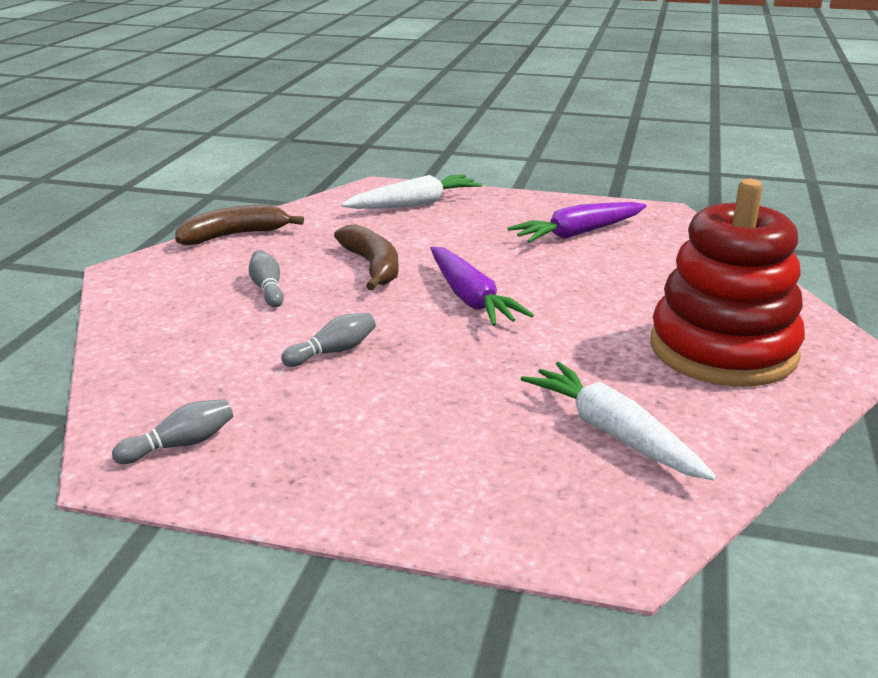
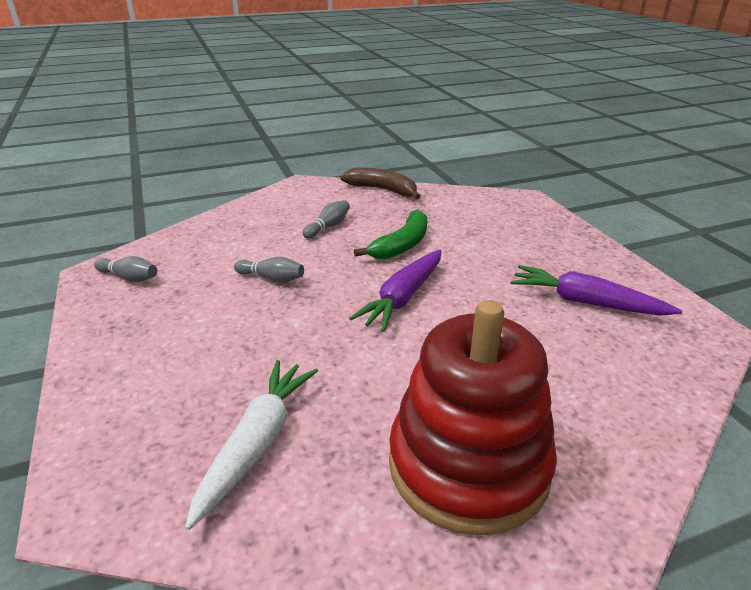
camera: 55 degrees right, 5 degrees up
(372, 267) = (402, 245): brown banana -> green banana
(414, 204) = (519, 220): white carrot -> none

